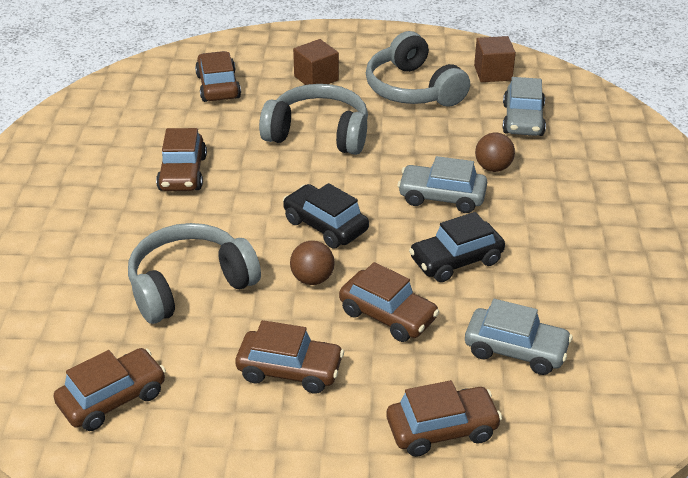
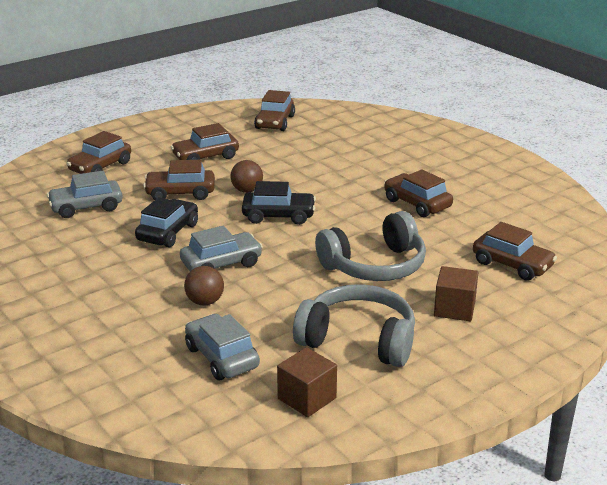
camera: 140 degrees right, 10 degrees down
(190, 285) = (310, 163): grey headphones -> none

